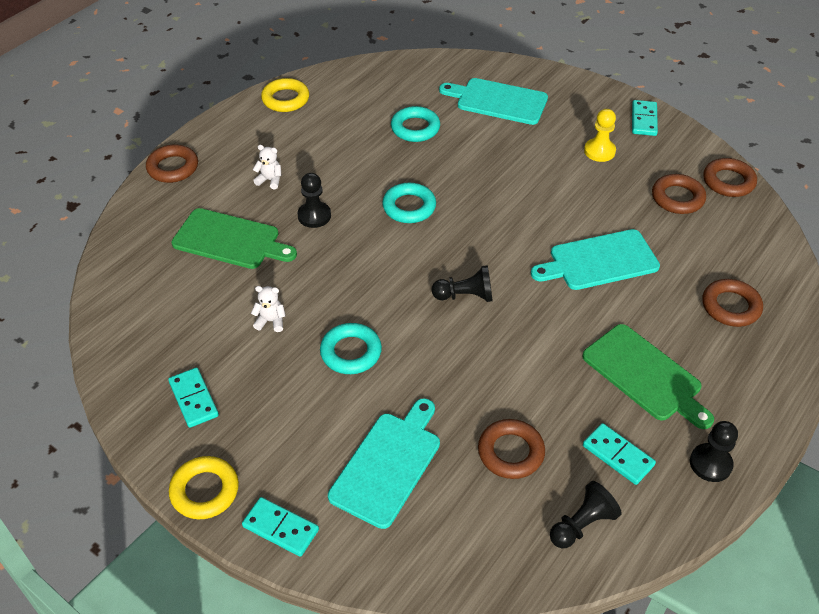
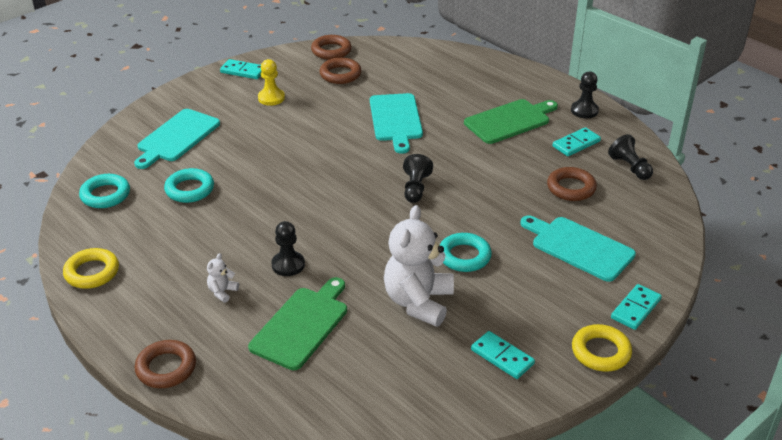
camera: 80 degrees left, 10 degrees down
(194, 399) = (502, 357): turquoise domino -> turquoise domino turned 60 degrees clockwise
(271, 321) = (418, 302): white teddy bear -> white teddy bear, size x2.41
(409, 207) = (298, 205): turquoise ring -> turquoise ring (105, 195)
(730, 306) = (454, 76): brown ring -> none

